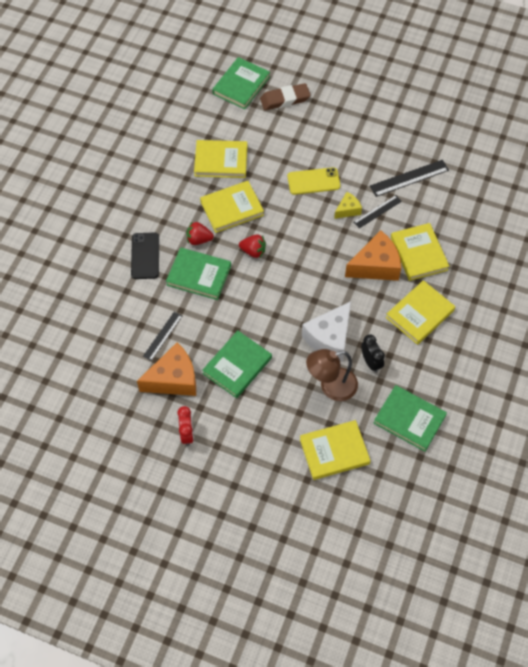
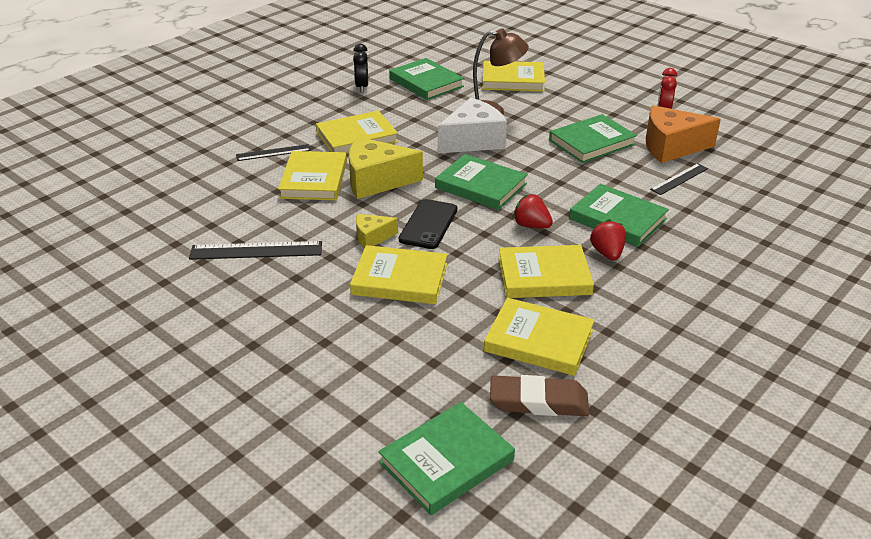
camera: 160 degrees left, 25 degrees down
(145, 256) = (694, 253): black phone -> black phone (428, 224)
(199, 239) = (607, 253): red strawberry -> red strawberry turned 120 degrees counterclockwise
(285, 99) = (374, 410): brown eraser -> brown eraser (538, 401)
(301, 283) = (480, 186): none -> green book
(313, 181) = (399, 279): yellow phone -> yellow book
(371, 362) = (438, 118): black clock -> black clock (362, 87)
(375, 266) = (376, 181): orange cheese -> yellow cheese
(377, 211) = (332, 227): black ruler -> black ruler (273, 153)

